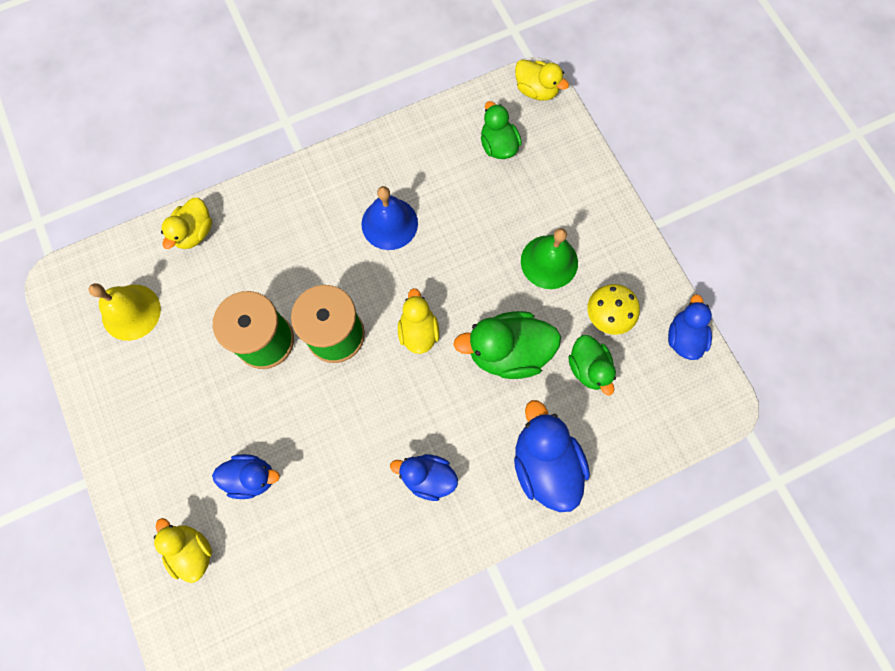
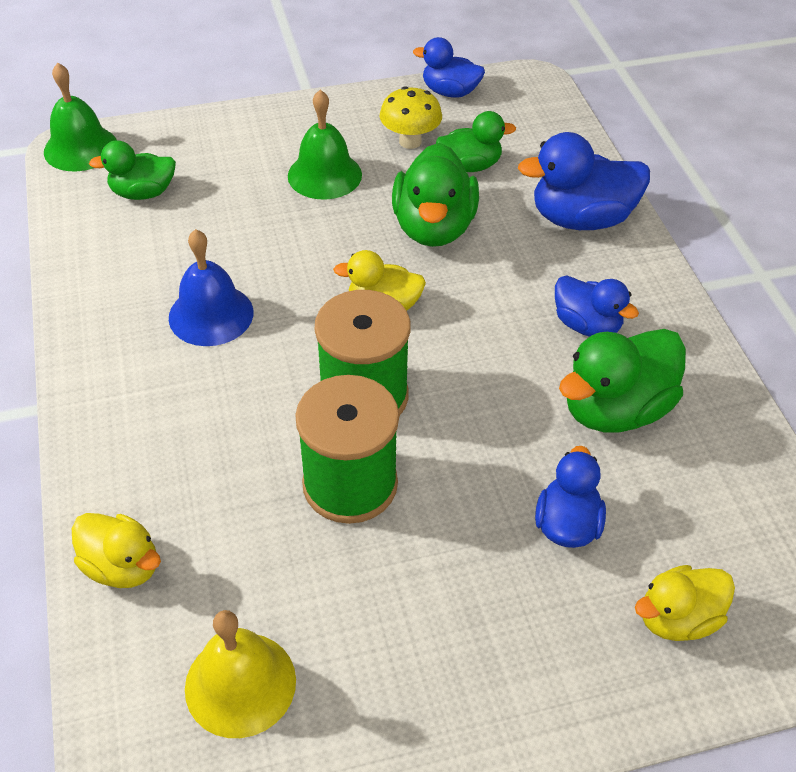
camera: 80 degrees left, 25 degrees down
(350, 503) = (615, 409): none -> green duck
(427, 477) = (587, 325): blue duck -> blue duck turned 75 degrees counterclockwise
(536, 90) = (80, 148): yellow duck -> green bell

